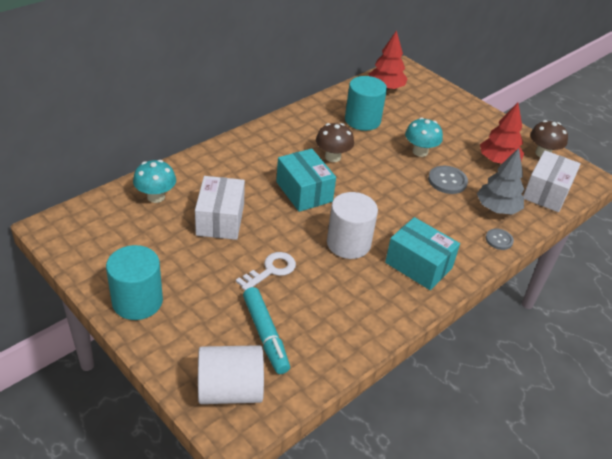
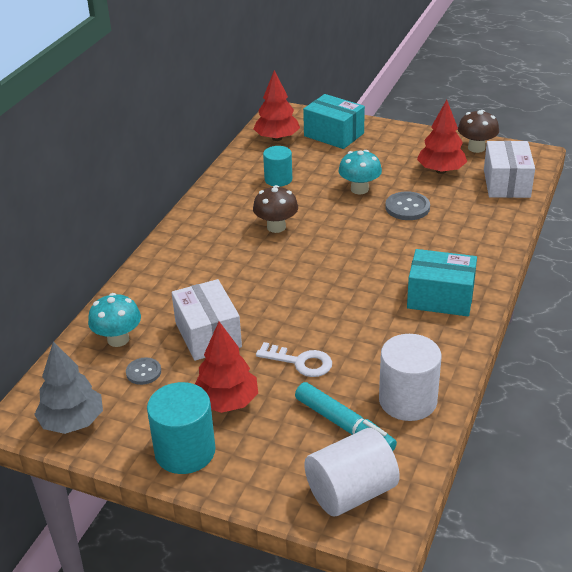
camera: 20 degrees left, 5 degrees down
(194, 277) = (226, 402): none -> red tree
(271, 270) = (300, 362): white key -> white key turned 90 degrees clockwise
(304, 192) = (274, 272): turquoise box -> turquoise box (334, 134)
(348, 243) = (357, 305): white cylinder -> white cylinder (408, 400)
(362, 120) = (278, 179): turquoise cylinder -> turquoise cylinder, size x0.65
(497, 209) = (473, 216): grey tree -> grey tree (72, 422)
(499, 240) = (496, 244): grey button -> grey button (143, 372)

